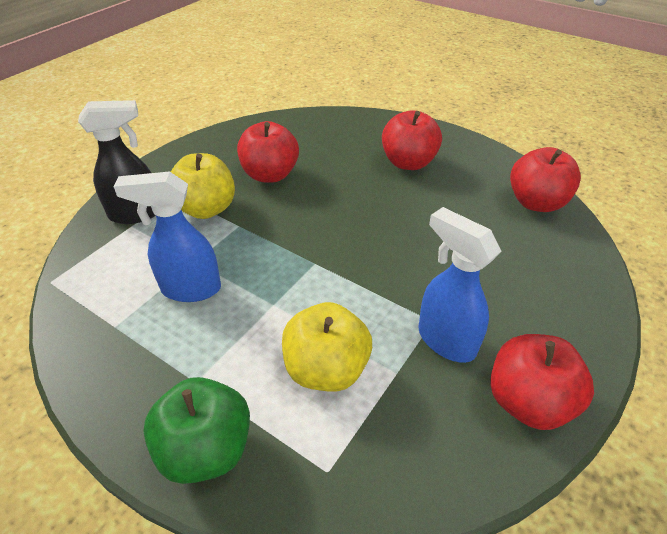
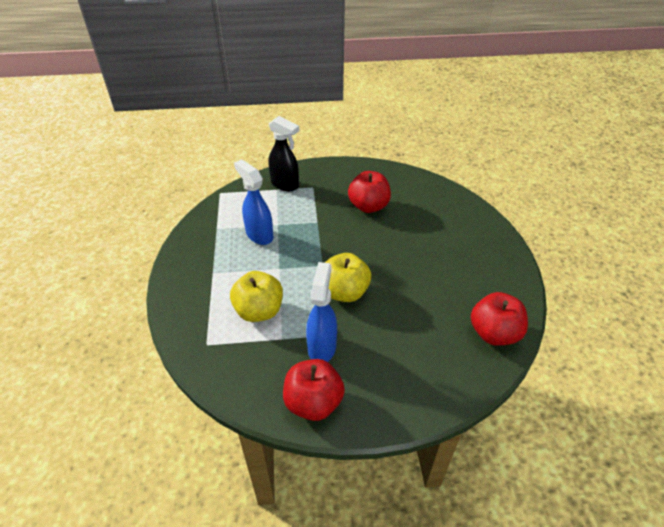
camera: 50 degrees right, 0 degrees up
(206, 209) = (315, 203): yellow apple -> yellow apple (344, 292)
(206, 449) = (184, 298): green apple -> none
(408, 163) = (454, 252): red apple -> none

